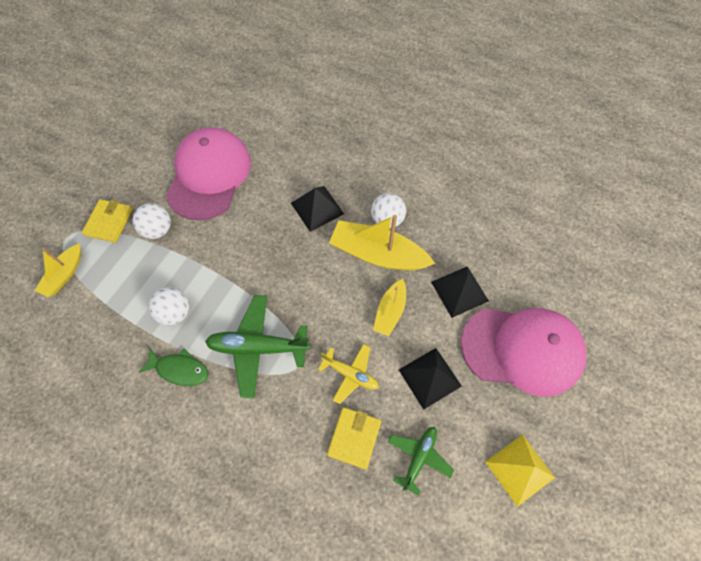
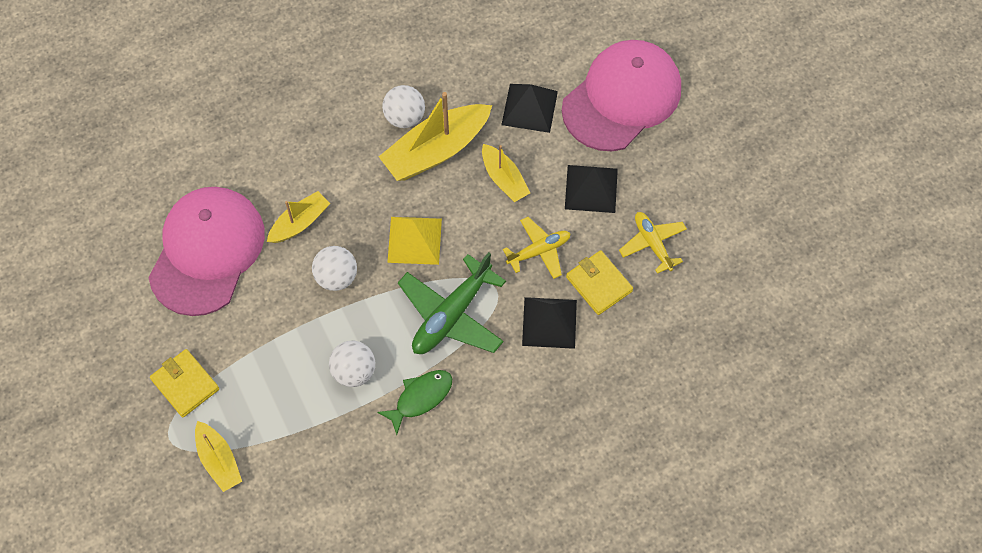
camera: 55 degrees left, 0 degrees up
(158, 230) = (237, 339): white ball -> white ball (336, 277)
(209, 175) = (207, 251): pink cap -> pink cap turned 60 degrees clockwise
(264, 211) = (300, 223): none -> yellow boat
(317, 208) = (338, 172): black pyramid -> black pyramid (549, 322)
(419, 458) = (652, 244): green plane -> yellow plane
(520, 469) = (716, 174): yellow pyramid -> yellow pyramid (414, 240)

